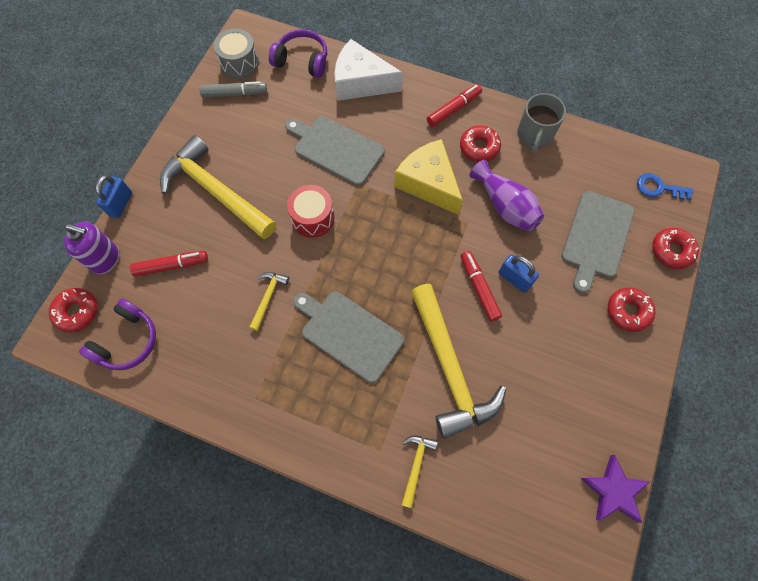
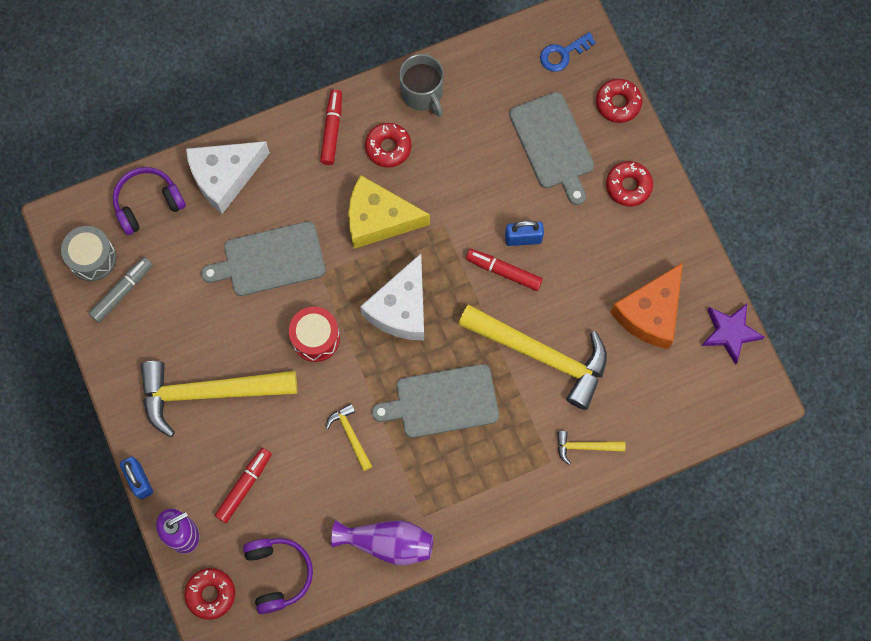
camera: 45 degrees left, 5 degrees up
(385, 249) = (401, 308): none -> white cheese
(416, 465) = (585, 447): yellow hammer -> yellow hammer turned 60 degrees counterclockwise
(505, 206) = (459, 182): purple vase -> purple vase (387, 543)
(561, 415) = (650, 313): none -> orange cheese

